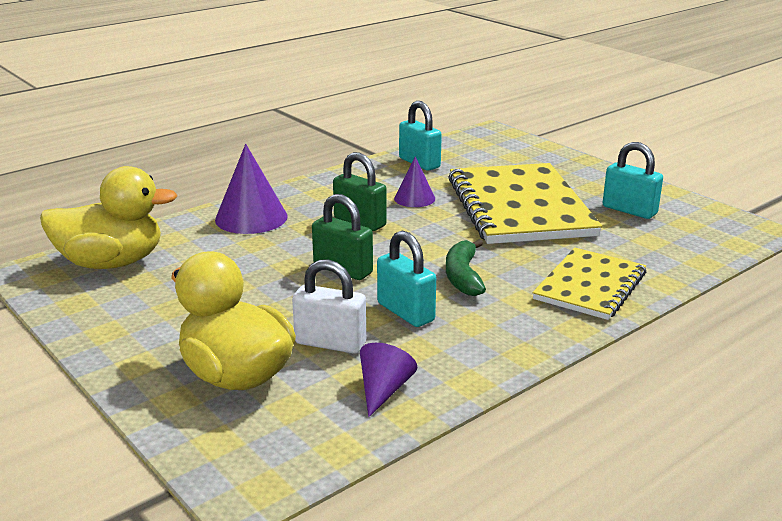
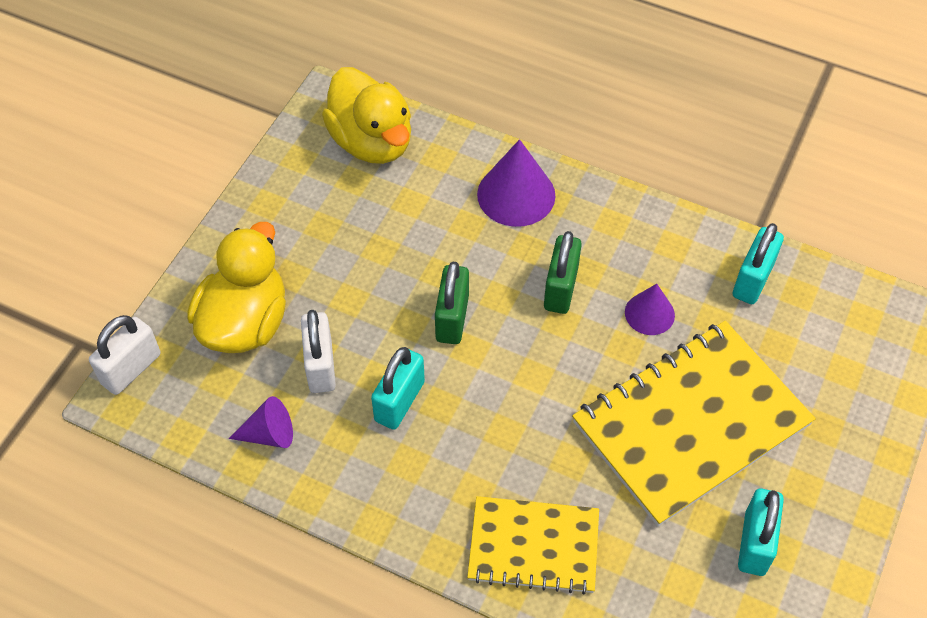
camera: 65 degrees right, 30 degrees up
(216, 468) = (131, 369): none -> white padlock
(463, 276) = (493, 424): green banana -> none

